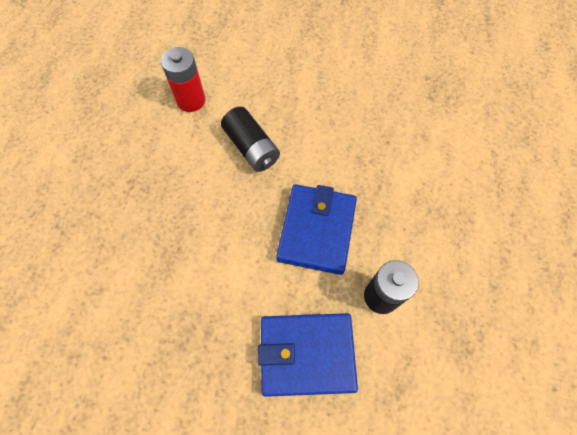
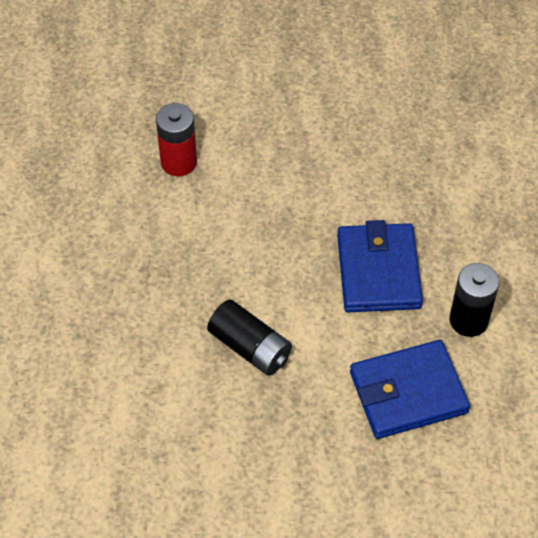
camera: 15 degrees left, 10 degrees down
(251, 148) = (273, 200): black battery -> black battery (250, 347)

